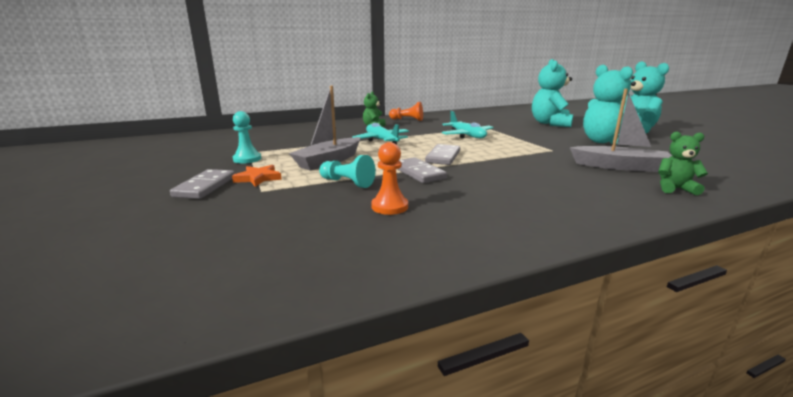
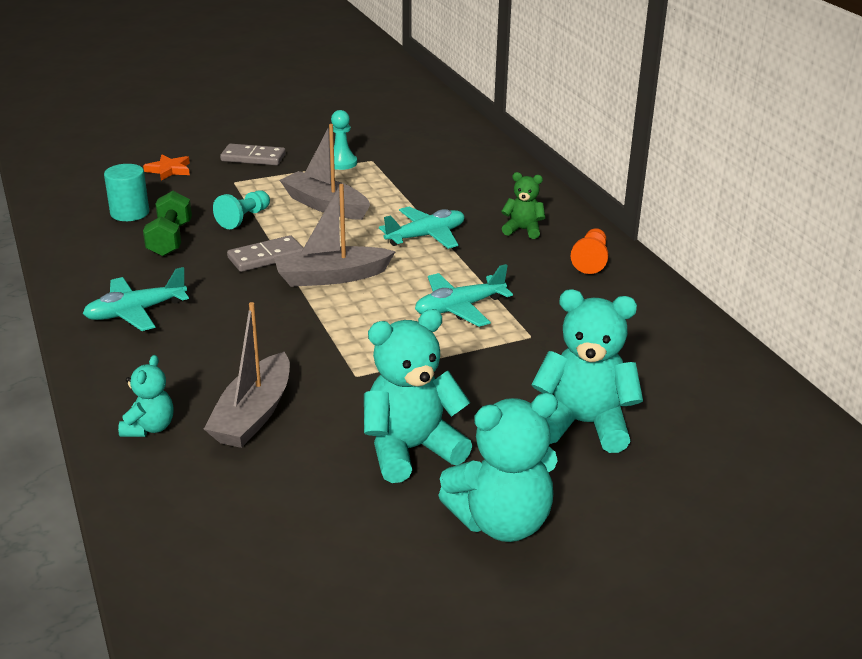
camera: 90 degrees right, 10 degrees up
(258, 178) = (271, 176): orange star -> orange star (169, 170)
(321, 232) = (130, 213): none -> turquoise cylinder
(389, 206) = (170, 239): orange pawn -> green dumbbell
(443, 157) = (331, 277): grey domino -> grey boat
(534, 207) = (136, 312): none -> turquoise plane
(674, 189) = (149, 428): green teddy bear -> turquoise teddy bear

